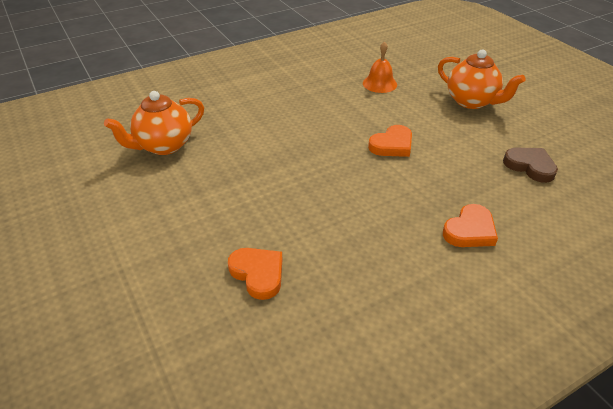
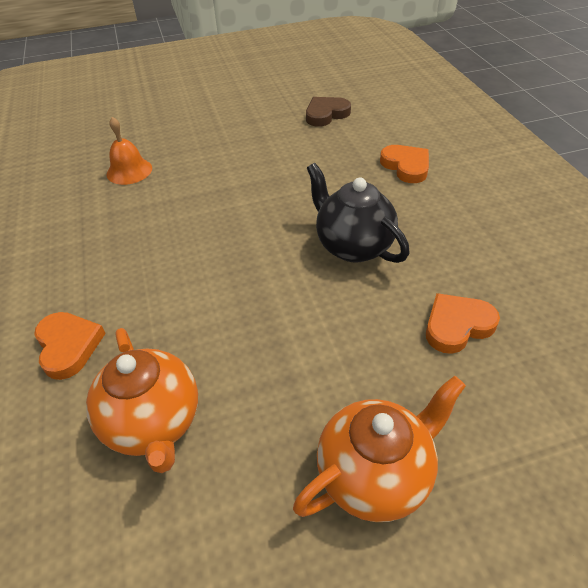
camera: 75 degrees left, 5 degrees up
(335, 206) = (353, 246): none -> black teapot
(392, 145) = (259, 185): orange heart -> orange heart (68, 346)
(472, 101) = (207, 119): orange teapot -> orange teapot (375, 474)

